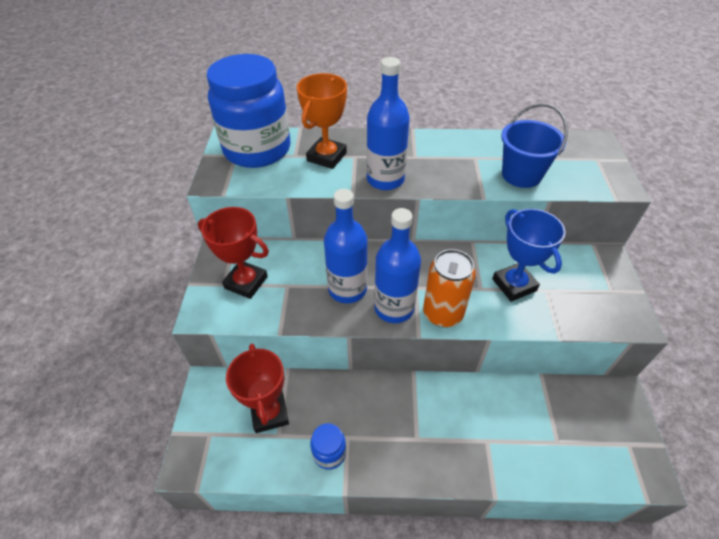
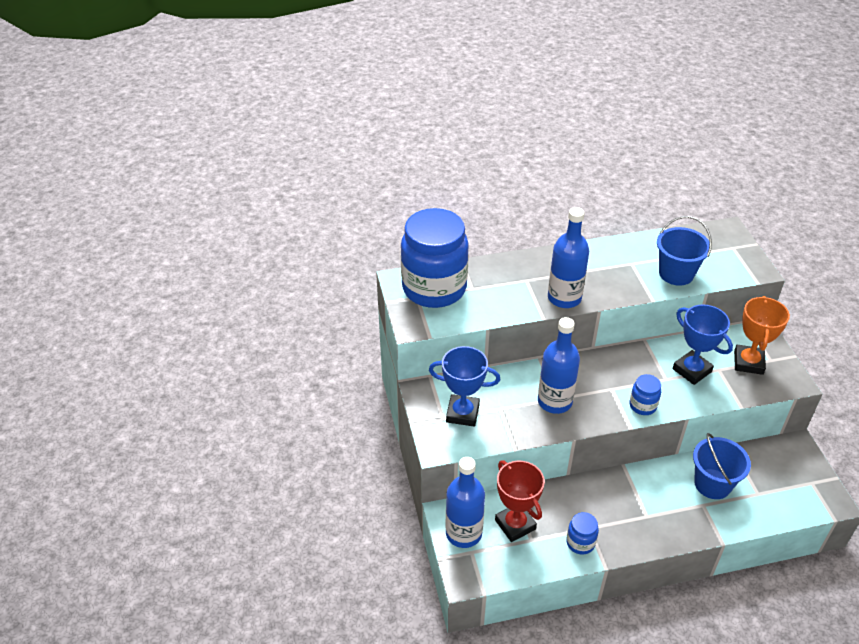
camera: 15 degrees left, 5 degrees down
(246, 282) = (462, 413): red trophy -> blue trophy
(327, 157) = (502, 285): orange trophy -> orange trophy (748, 362)
(394, 308) = (601, 409): blue bottle -> blue bottle (463, 533)
(442, 313) = (642, 405): orange can -> blue jar
(506, 417) = (712, 484): none -> blue bucket

